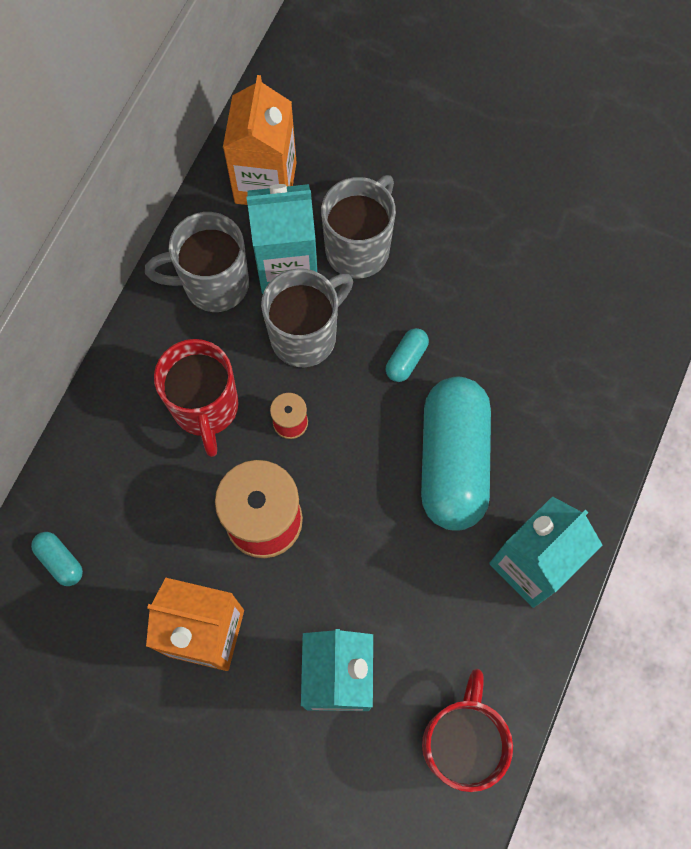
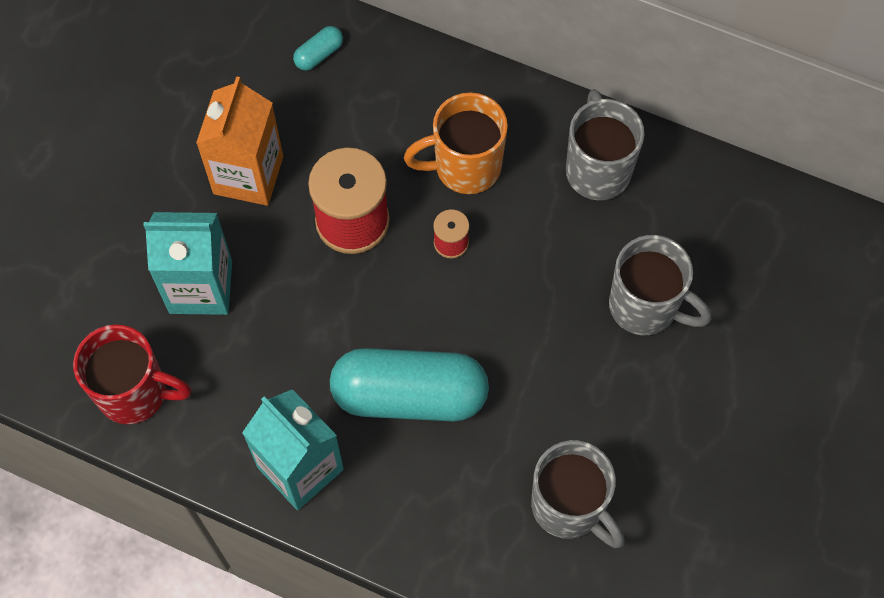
camera: 90 degrees right, 5 degrees down
(206, 408) = (465, 167): red mug -> orange mug
(265, 183) = (717, 215): orange carton -> none
(287, 266) = (621, 237): turquoise carton -> none
(305, 335) = (544, 256): grey mug -> grey mug (569, 507)
(406, 359) = (520, 352): turquoise capsule -> none

